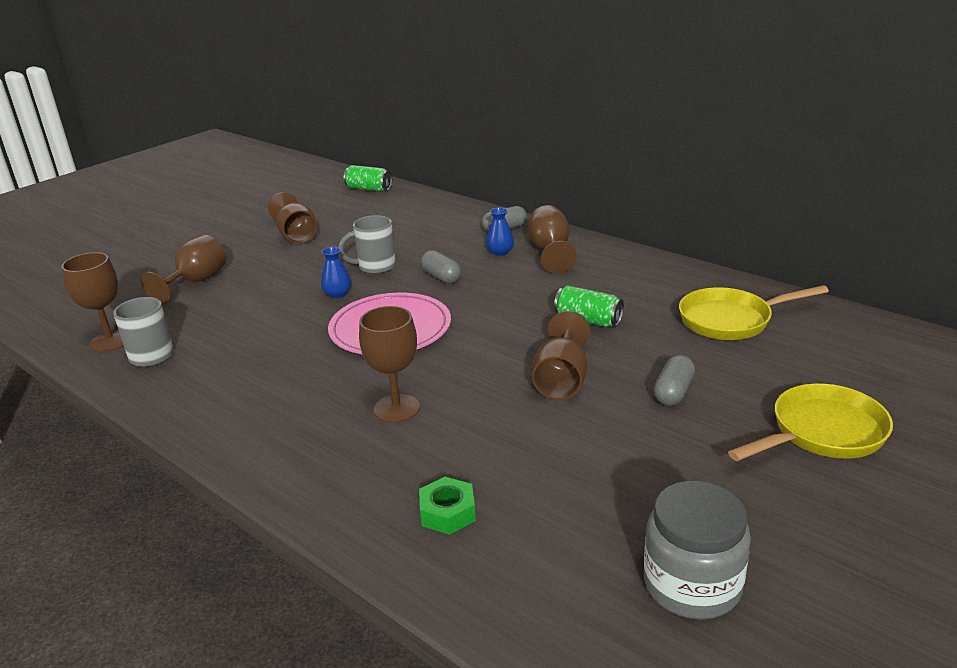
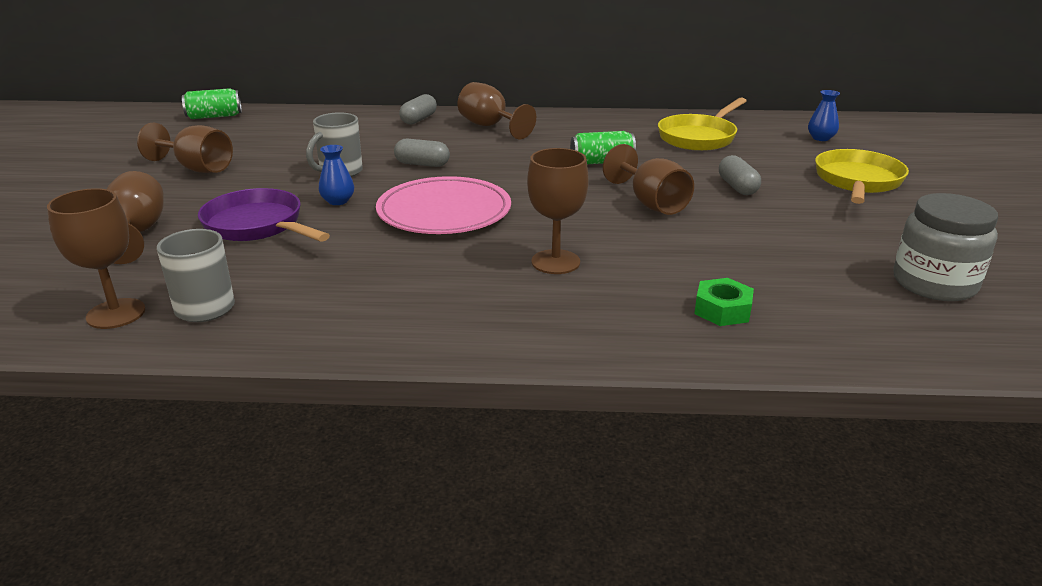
camera: 40 degrees left, 0 degrees up
(263, 299) = (257, 226): none -> purple pan
(500, 252) = (445, 136): blue vase -> blue vase (821, 138)

